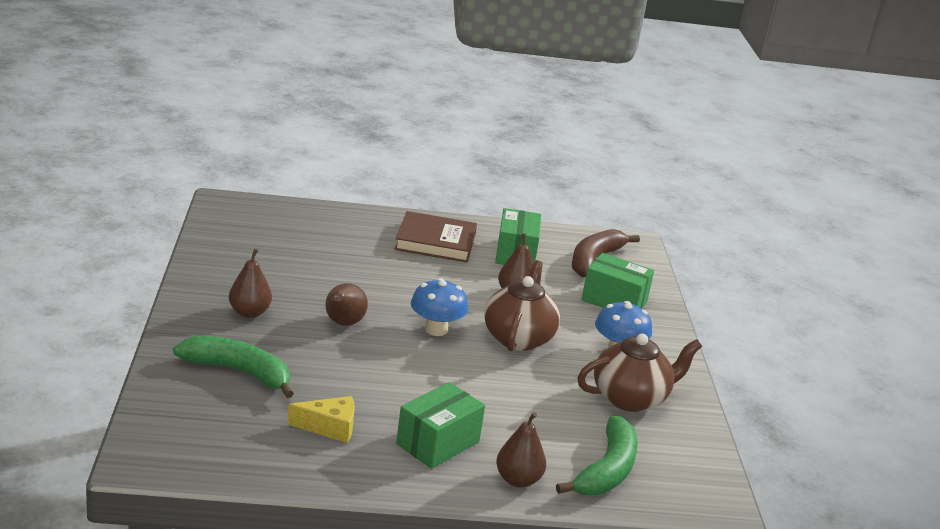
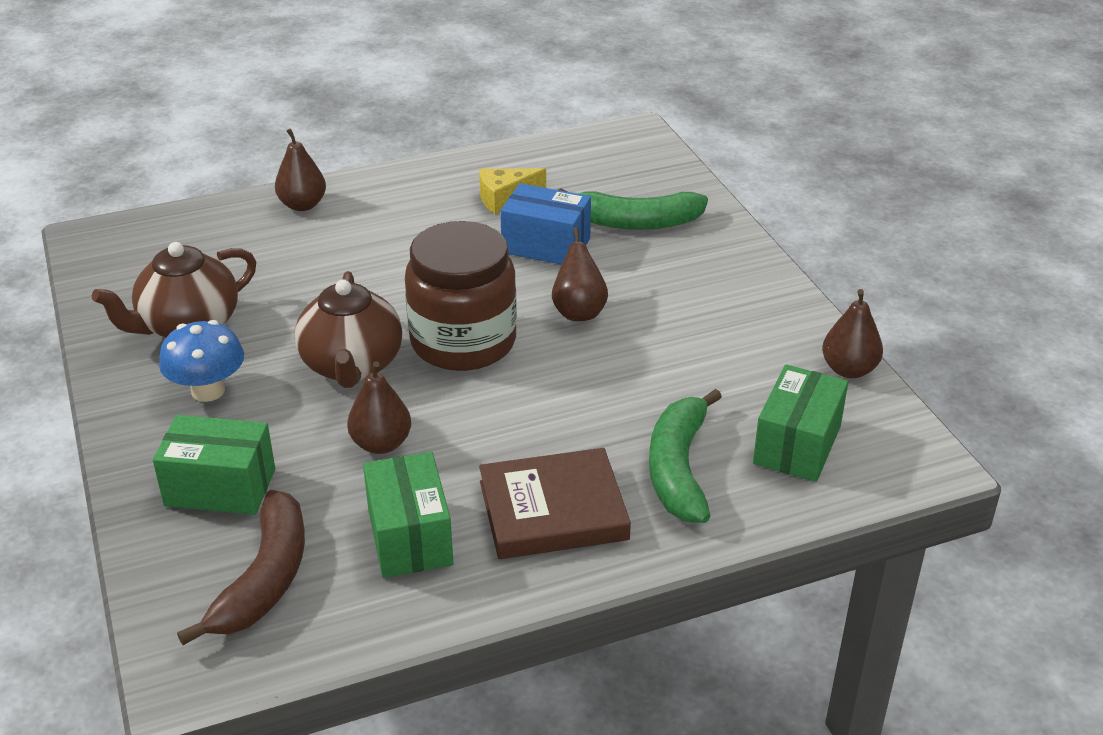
camera: 165 degrees right, 10 degrees up
(249, 313) = (692, 289): brown pear -> brown pear (848, 370)
(328, 375) = (546, 246): none -> blue box
(436, 329) = (463, 342): blue mushroom -> brown jar
(437, 443) = (394, 215): green box -> green box (797, 445)
(607, 470) = (212, 237): green banana -> green banana (678, 468)

